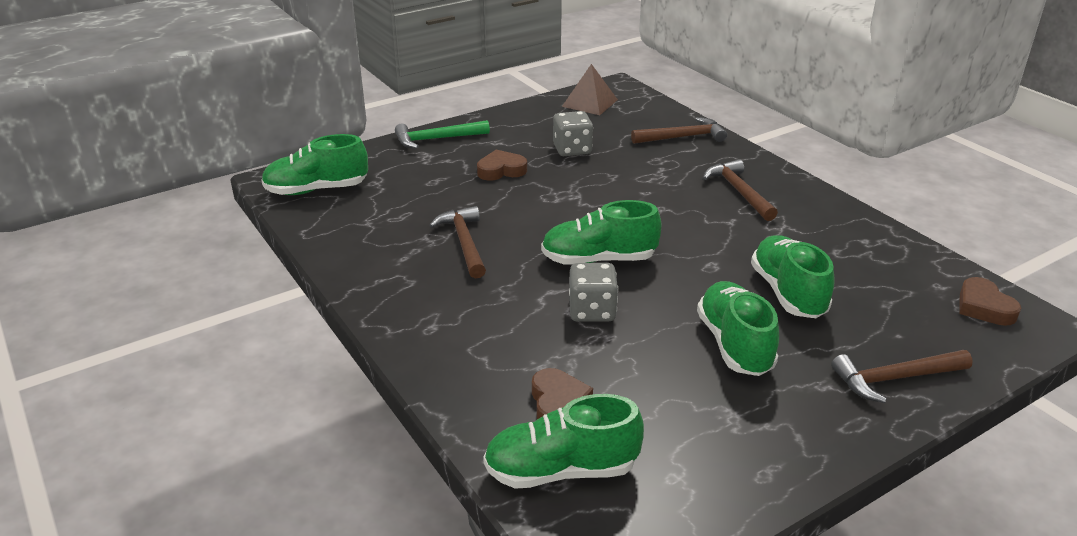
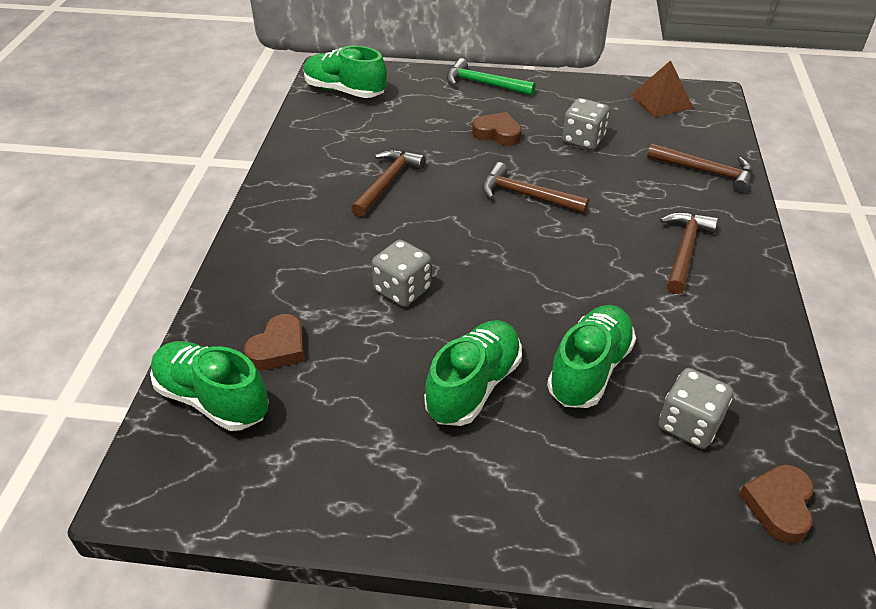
camera: 40 degrees right, 10 degrees up
(598, 259) = (468, 249): green shoe -> none
(884, 292) = (689, 425): none -> grey dice
(894, 378) = (571, 509): brown hammer -> brown hammer (526, 195)

